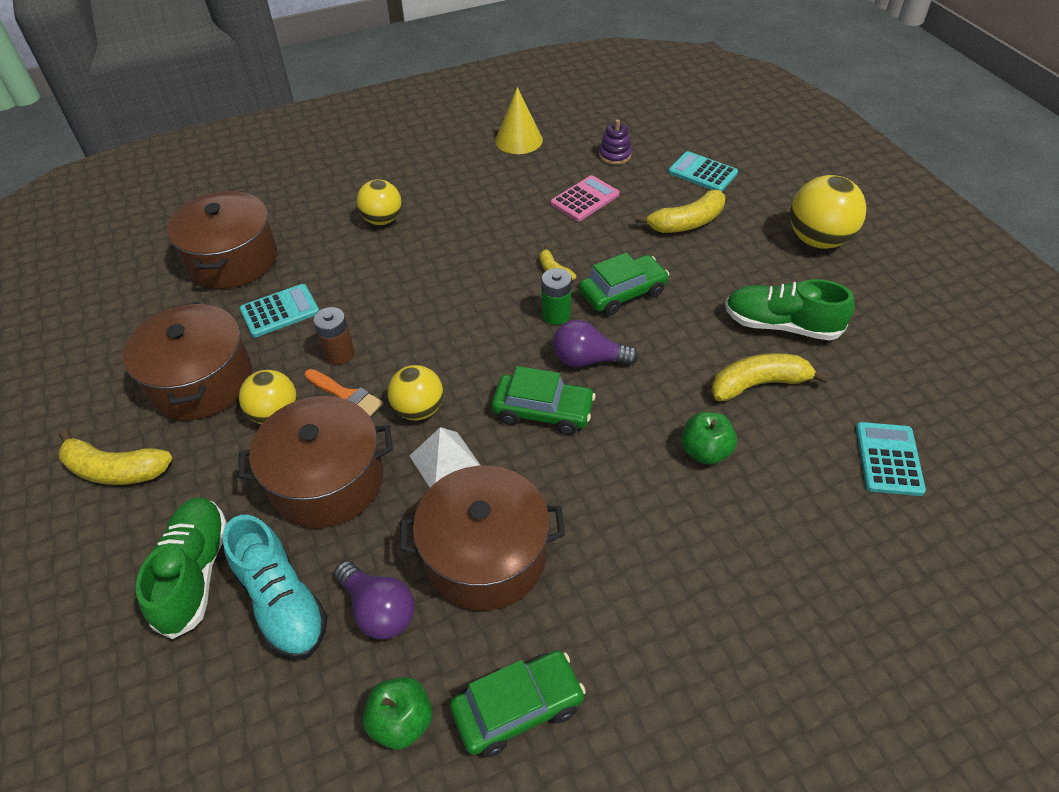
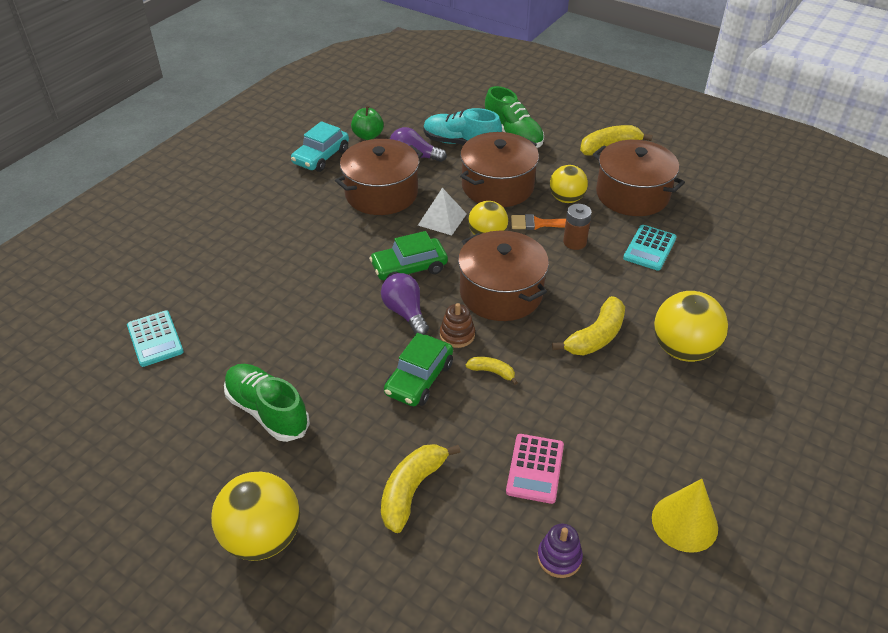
camera: 145 degrees right, 5 degrees down
(232, 259) = (737, 264): brown pot -> brown pot (501, 293)
(382, 220) = (683, 350): yellow ball -> yellow ball, size x1.53
(518, 708) = (321, 157): green car -> turquoise car
(556, 315) = (457, 335): green battery -> brown stacking toy
(588, 360) = (405, 313): purple light bulb -> purple light bulb turned 90 degrees counterclockwise
(702, 173) = (439, 583): turquoise calculator -> none
(705, 451) = (286, 290): green apple -> none
(758, 384) = (267, 351): yellow banana -> yellow banana (596, 336)
(781, 325) = (267, 411): green shoe -> green shoe turned 120 degrees counterclockwise

